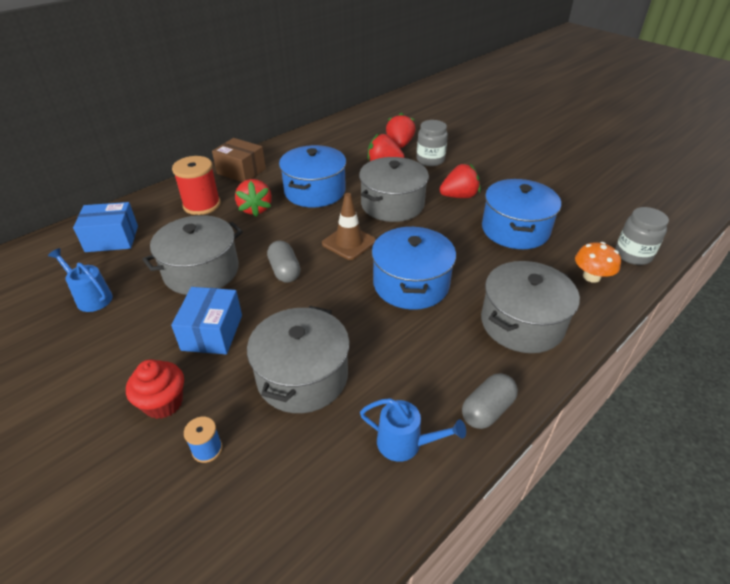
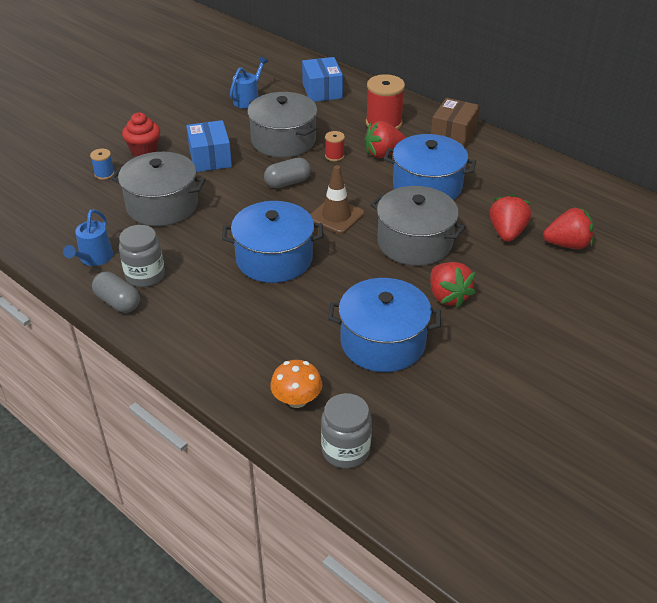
camera: 85 degrees right, 0 degrees up
(212, 332) = (210, 158): blue box -> blue box turned 75 degrees clockwise
(247, 238) = (334, 156): none -> red spool
(430, 160) = (534, 272): grey jar -> grey jar (145, 275)
(522, 323) = (219, 332): grey pot -> none

